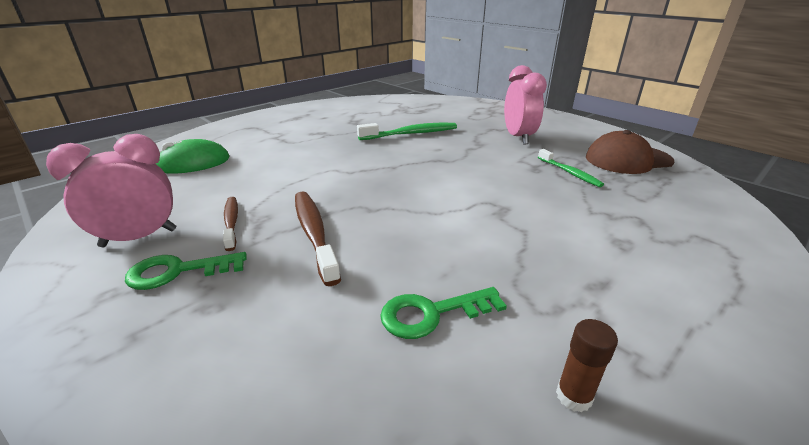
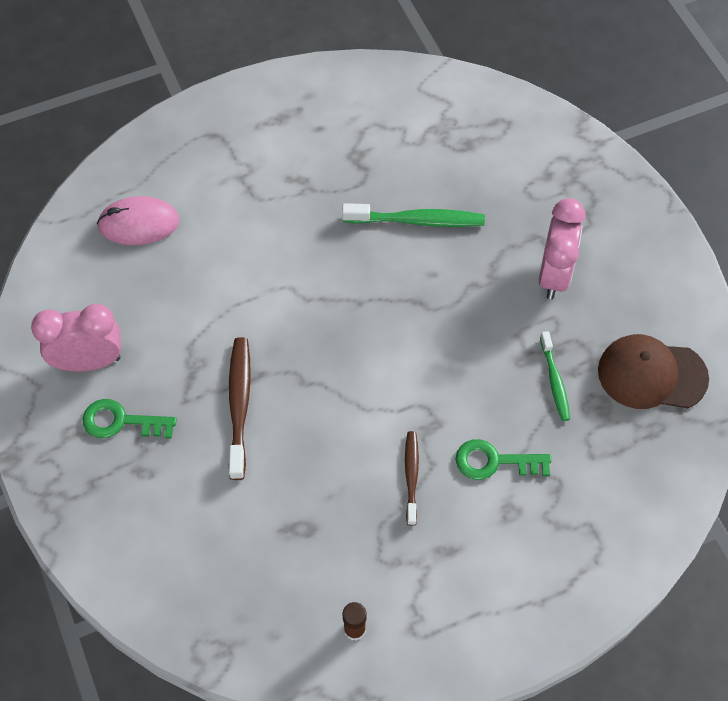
camera: 20 degrees right, 30 degrees up
(193, 163) = (139, 223): green mouse -> pink mouse
(231, 222) = (169, 362): brown toothbrush -> brown toothbrush (411, 476)
(432, 313) = (300, 534): green key -> green key (494, 461)

